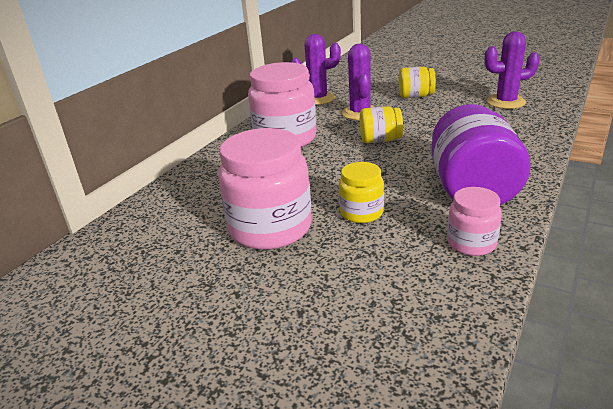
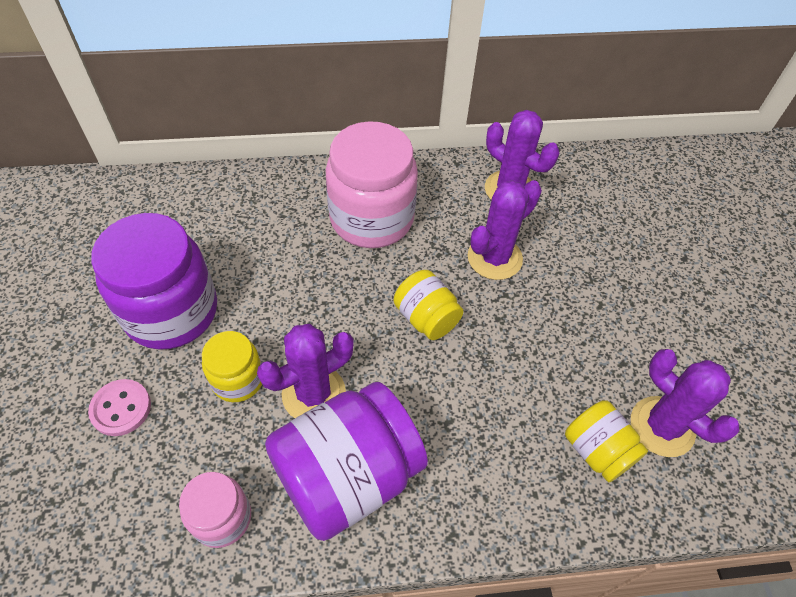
camera: 50 degrees right, 25 degrees up
(270, 228) = (171, 311): pink jar -> purple jar
(337, 270) = (121, 408): none -> pink button
(400, 187) = (314, 394): none -> purple cactus
(415, 96) = (599, 297): yellow jar -> yellow jar (597, 450)

